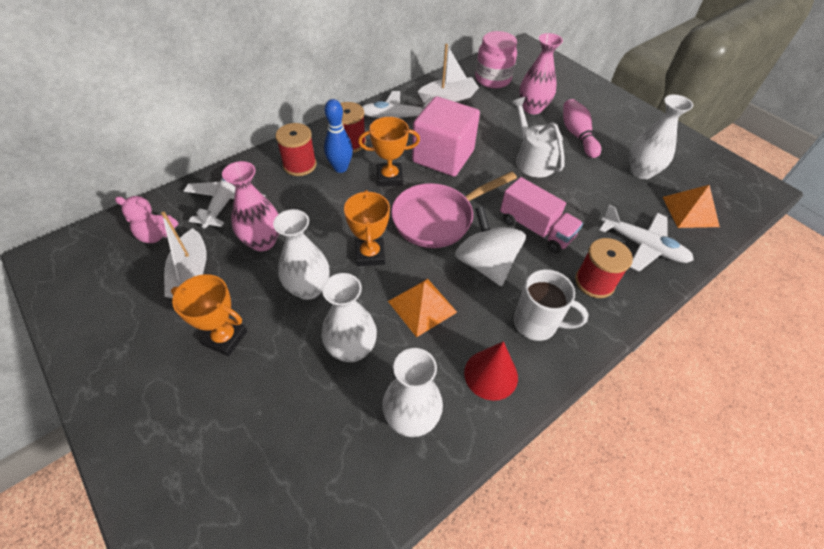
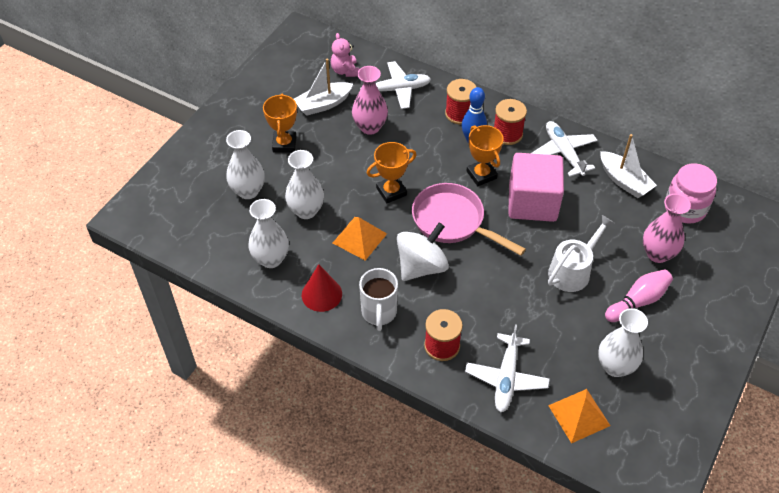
camera: 70 degrees right, 0 degrees up
(308, 288) = (342, 169): white vase -> white vase (248, 191)
(536, 228) = (480, 292): pink truck -> none

